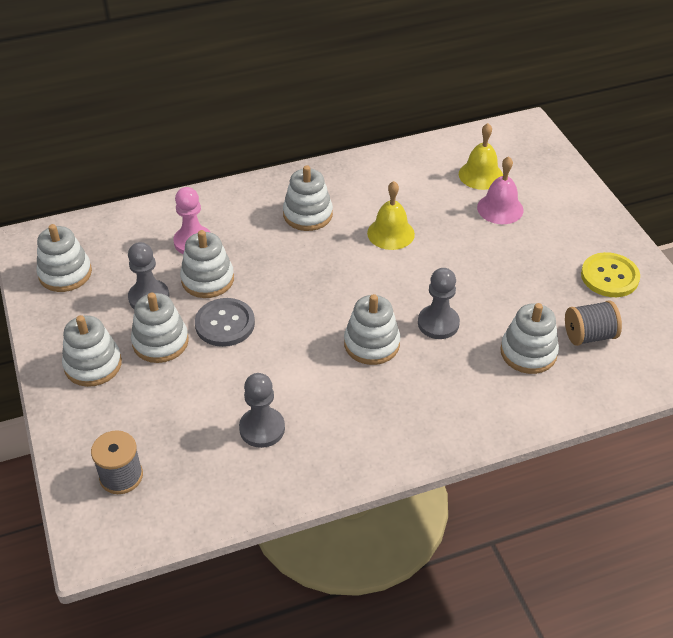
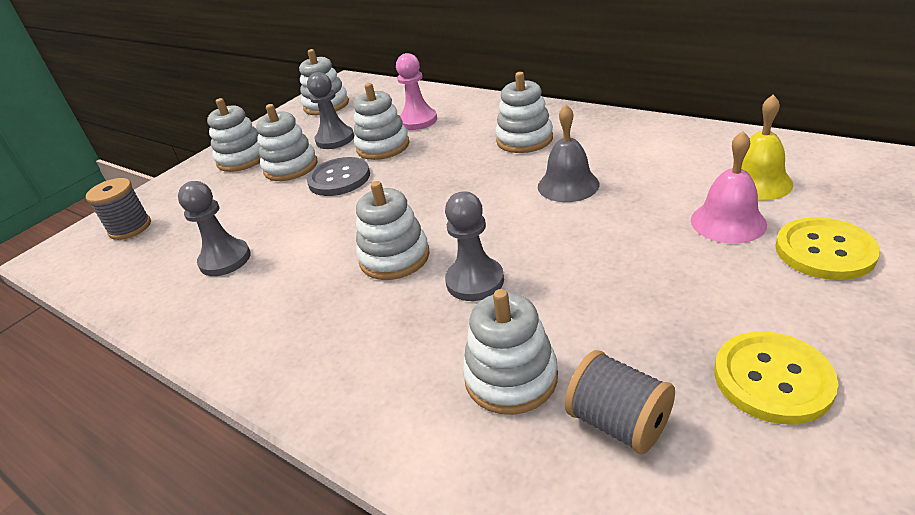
camera: 60 degrees right, 10 degrees down
(391, 233) = (568, 185): yellow bell -> grey bell
(555, 201) = (824, 251): none -> yellow button

